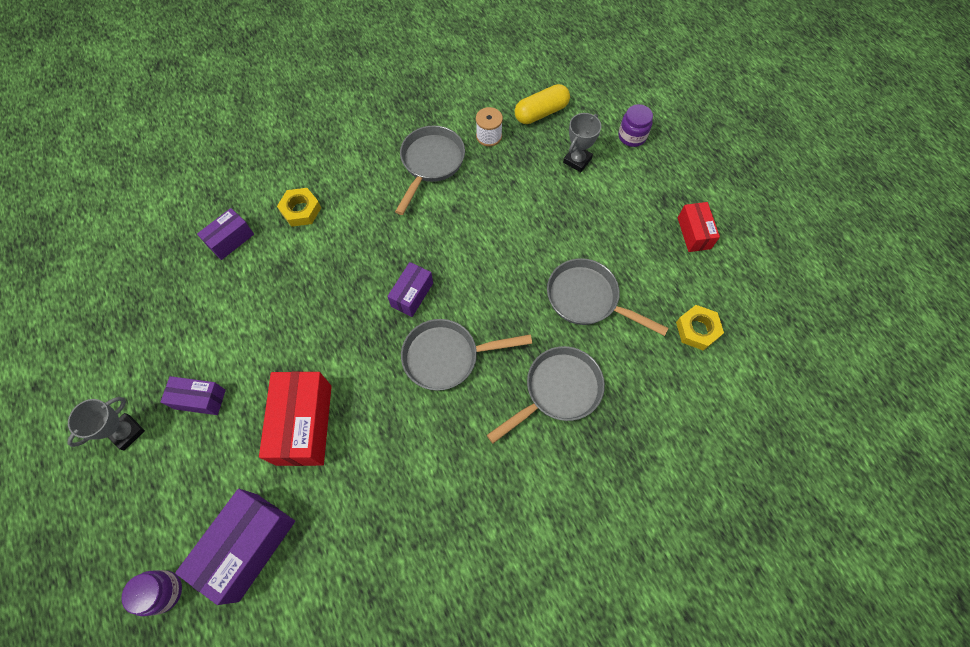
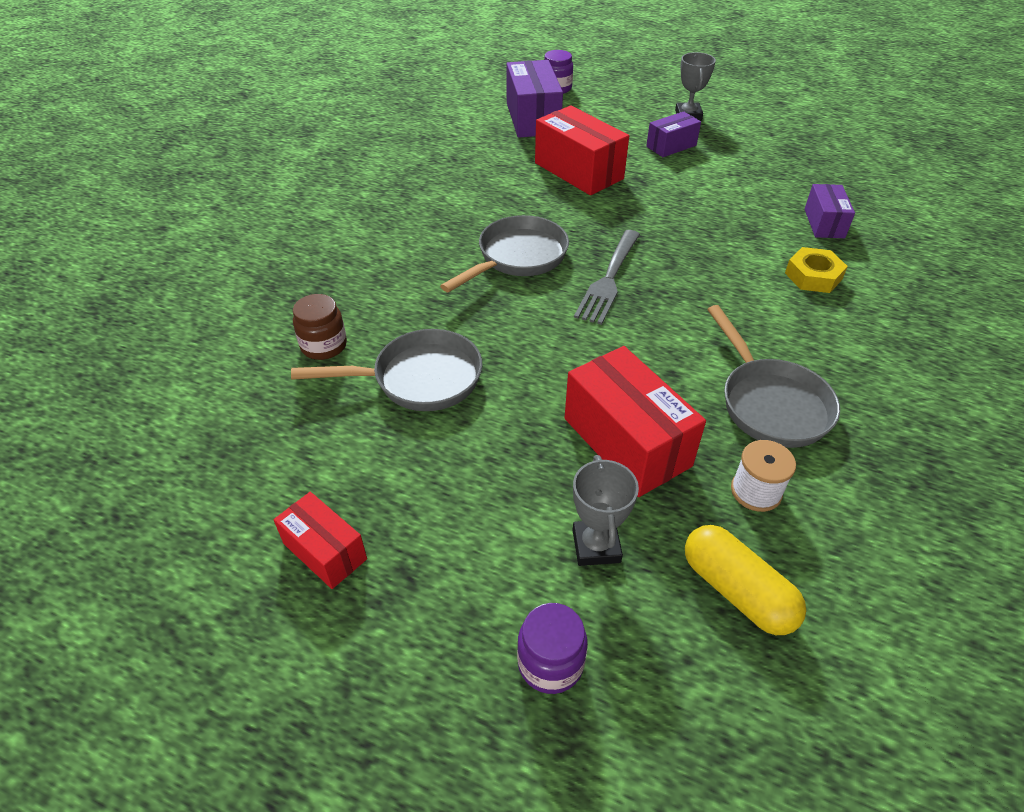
camera: 140 degrees right, 20 degrees down
(412, 294) = (609, 278): purple box -> grey fork
(517, 191) = (626, 442): none -> red box
(541, 113) = (736, 591): yellow capsule -> yellow capsule turned 60 degrees counterclockwise
(558, 390) = (384, 290): grey pan -> none
(626, 365) = (324, 346): none -> brown jar
(697, 330) = (253, 426): yellow nut -> none

